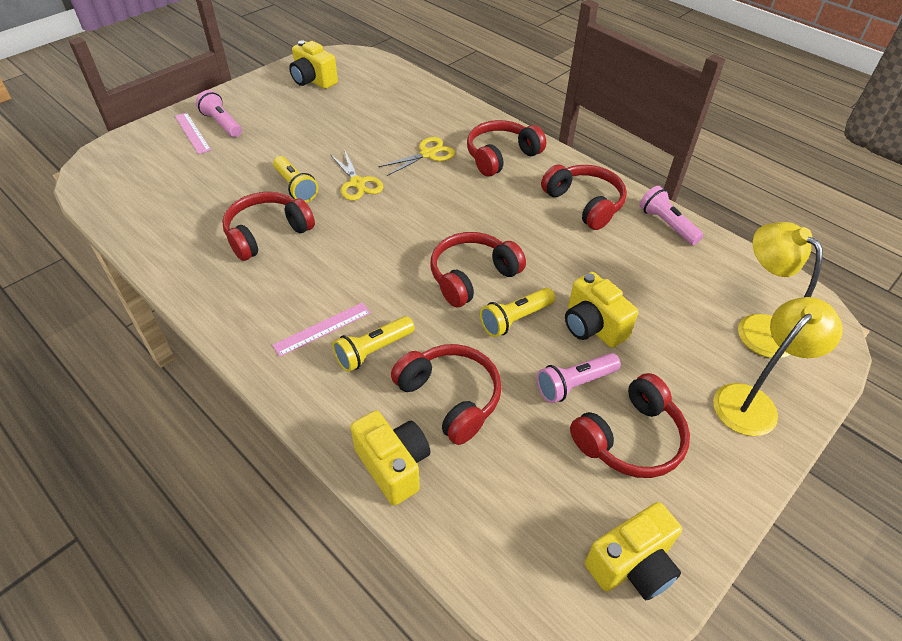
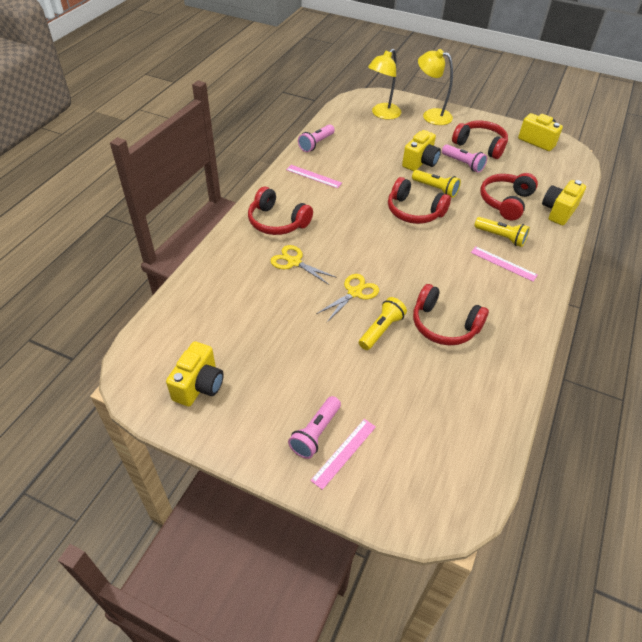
camera: 110 degrees left, 0 degrees up
(584, 203) = (313, 176): red headphones -> pink ruler

